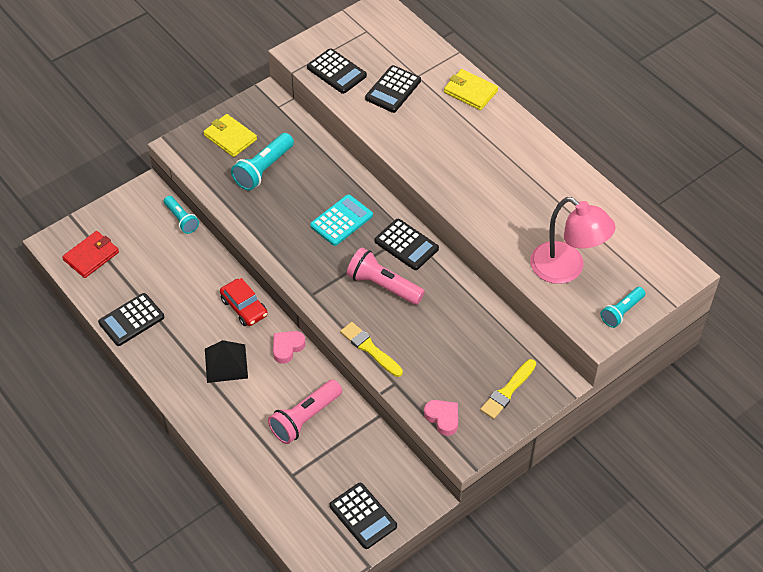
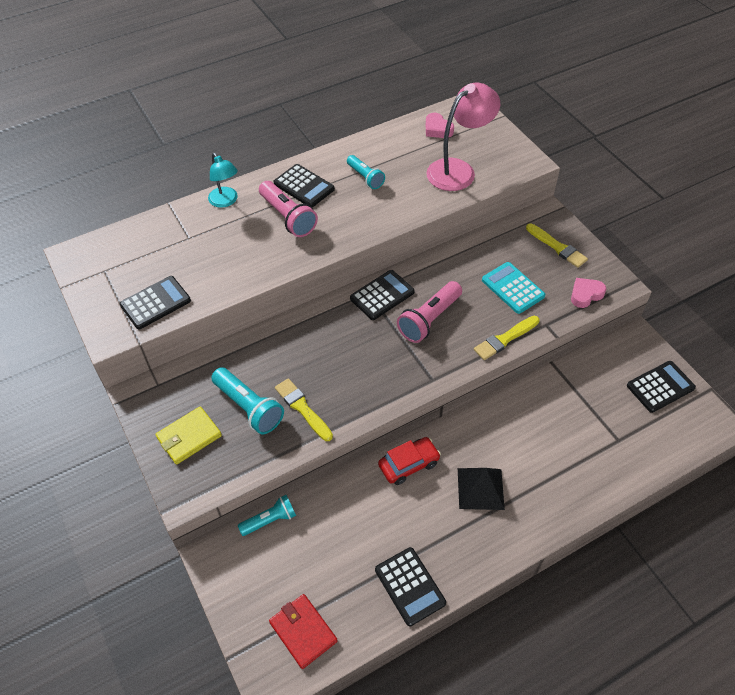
camera: 80 degrees left, 0 degrees up
(267, 205) = (302, 408): none -> yellow brush
(287, 348) = (466, 429): pink heart -> pink heart (437, 129)
(305, 418) = (552, 422): pink flashlight -> pink flashlight (288, 217)
(341, 221) = (339, 344): turquoise calculator -> turquoise calculator (513, 288)
(393, 89) = (201, 259): black calculator -> black calculator (304, 186)
(470, 92) = (226, 201): yellow wallet -> turquoise lamp
(621, 312) = (507, 145): turquoise flashlight -> turquoise flashlight (365, 177)

